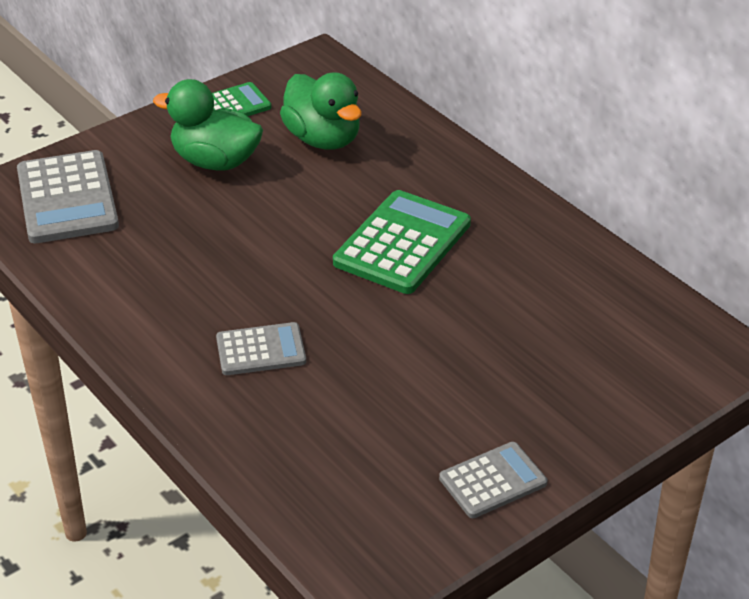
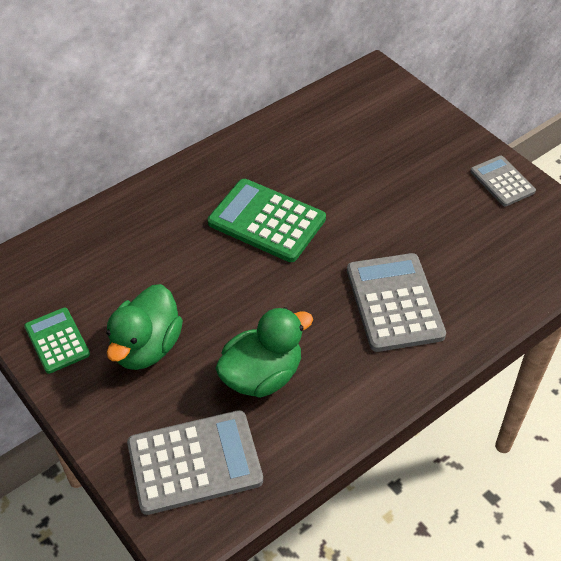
camera: 90 degrees left, 10 degrees up
(261, 350) = (394, 302): grey calculator -> grey calculator, size x1.69
(323, 139) = (121, 271): green duck -> green duck (262, 375)

